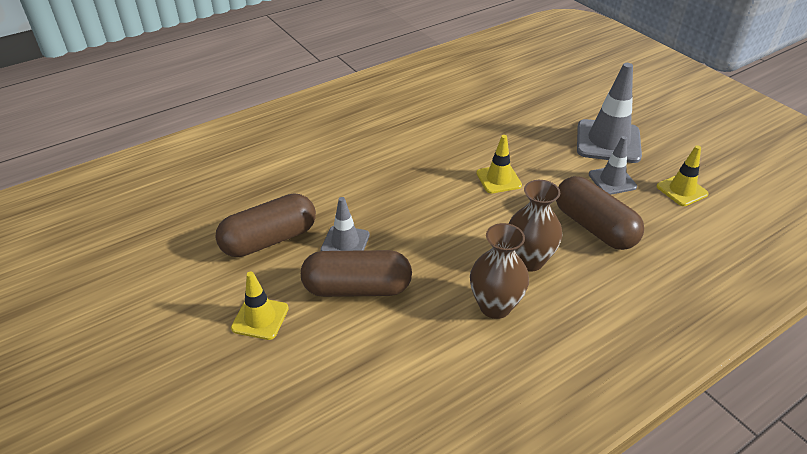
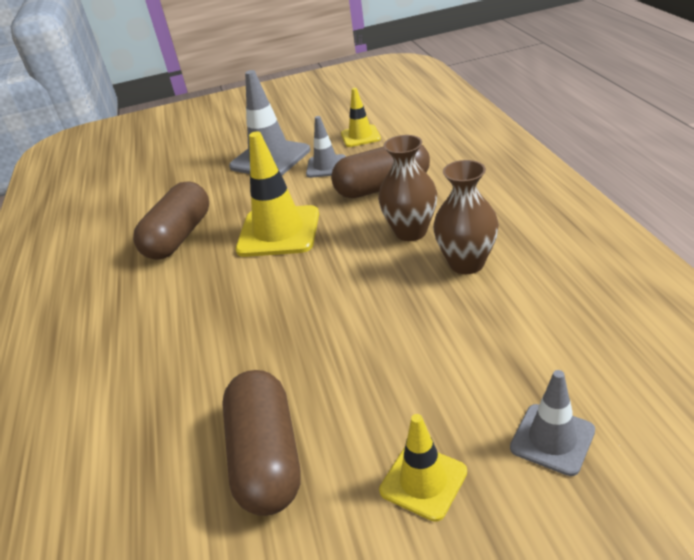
camera: 65 degrees left, 5 degrees down
(345, 243) = (315, 372): grey traffic cone -> grey traffic cone (552, 439)
(357, 288) = (402, 369): brown capsule -> brown capsule (179, 237)
(498, 179) = (278, 232): yellow traffic cone -> yellow traffic cone, size x1.75

